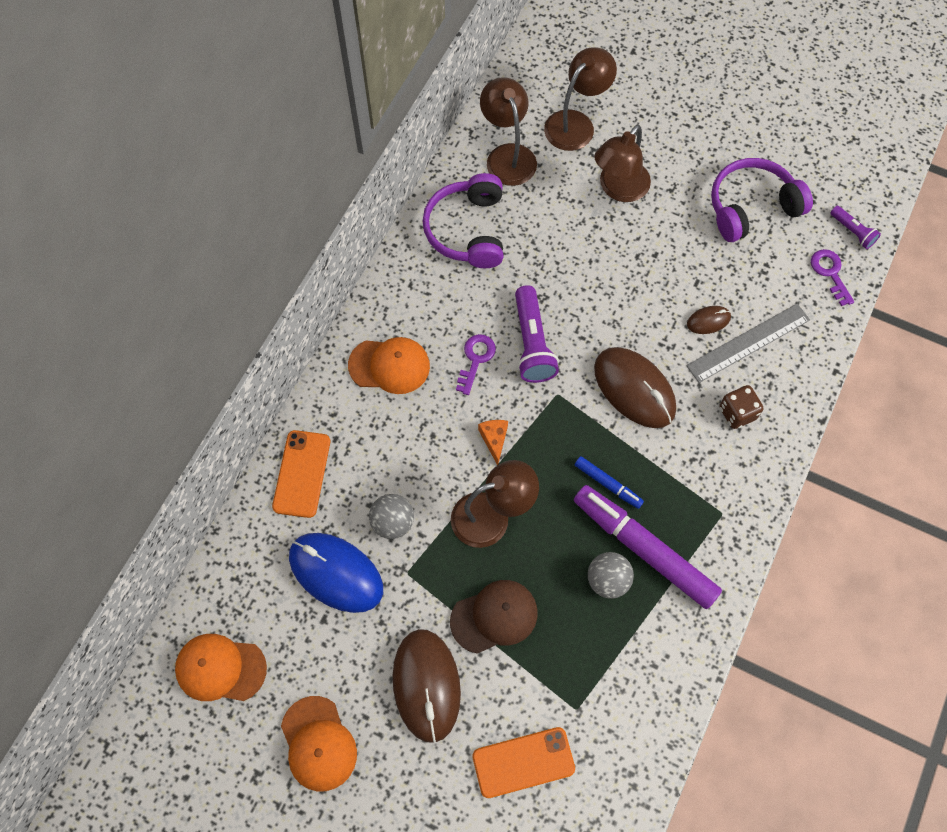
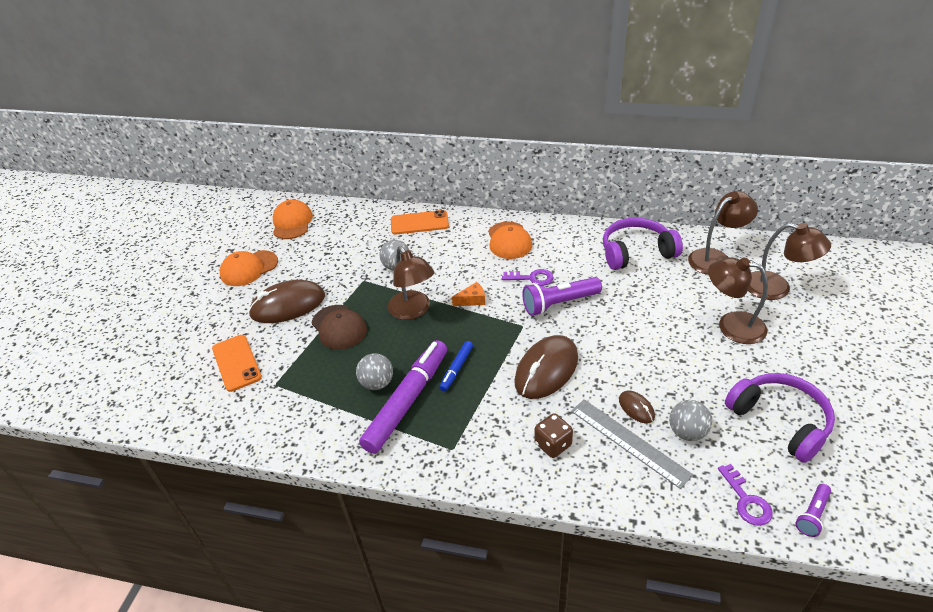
camera: 80 degrees right, 25 degrees down
(336, 573) = (357, 251): blue mouse -> none
(748, 288) = (687, 432): none -> grey ball
(830, 273) = (746, 500): purple key -> purple key turned 105 degrees clockwise

